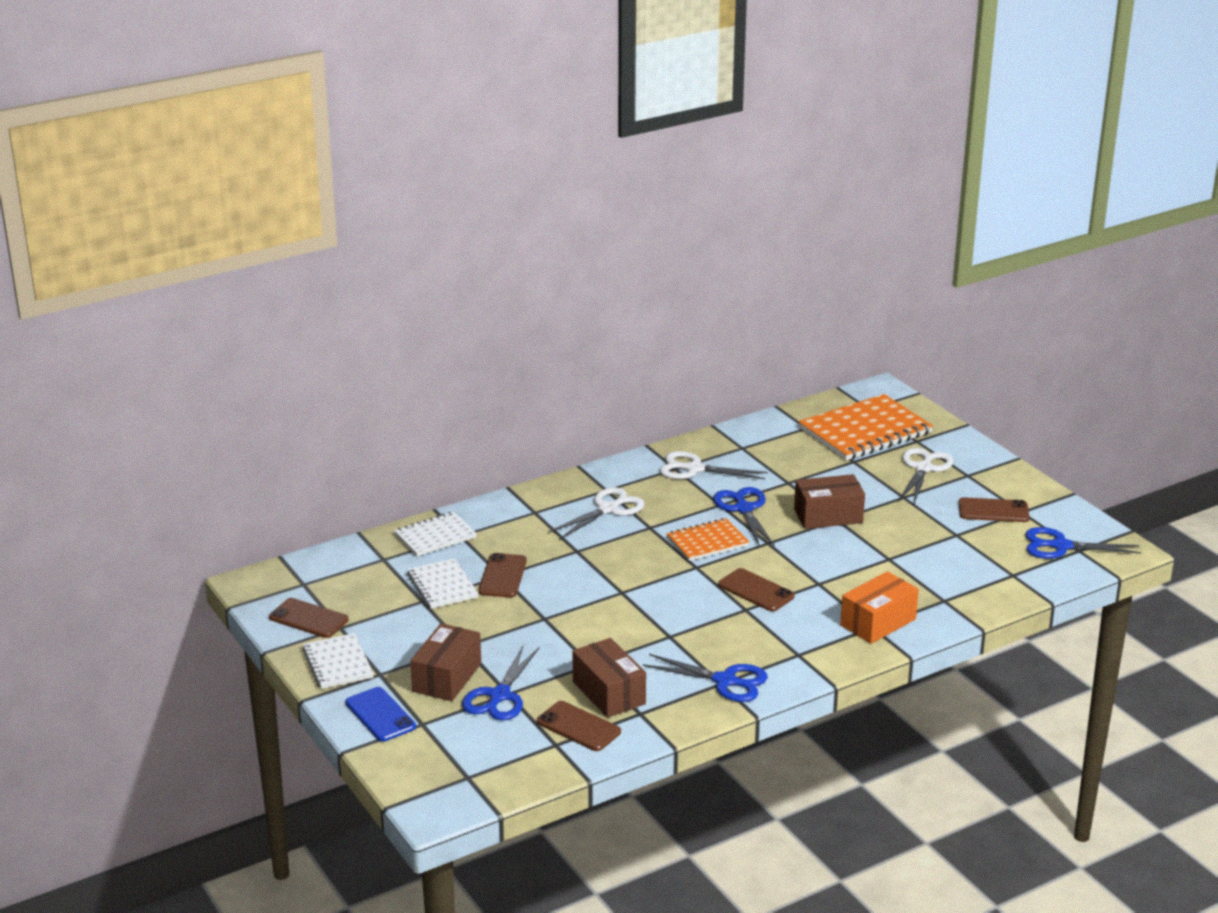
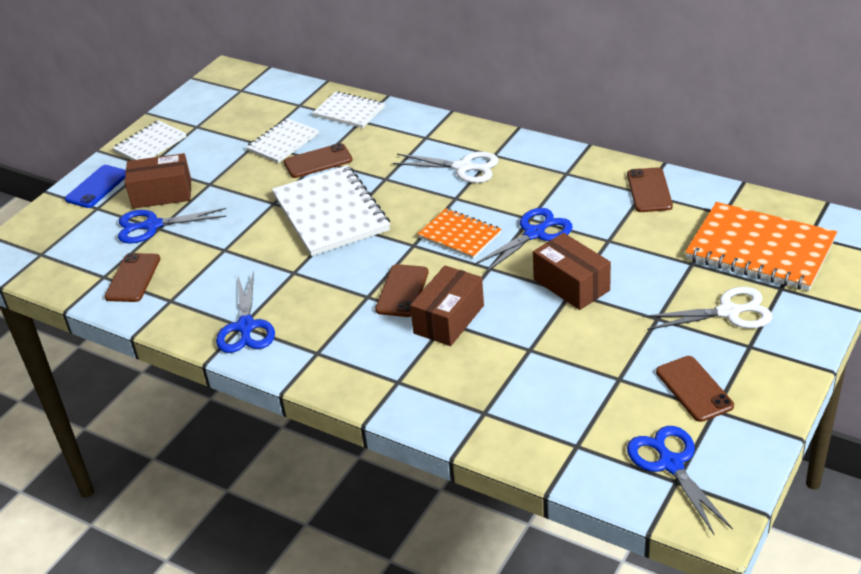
camera: 65 degrees right, 10 degrees up
(308, 619) = (198, 110): brown phone -> brown phone (649, 190)
(599, 593) = (331, 213): none -> white notebook
(609, 693) = (189, 274): brown box -> brown box (449, 319)
(694, 469) = (575, 183): white scissors -> none
(878, 622) = (408, 382): orange box -> none

